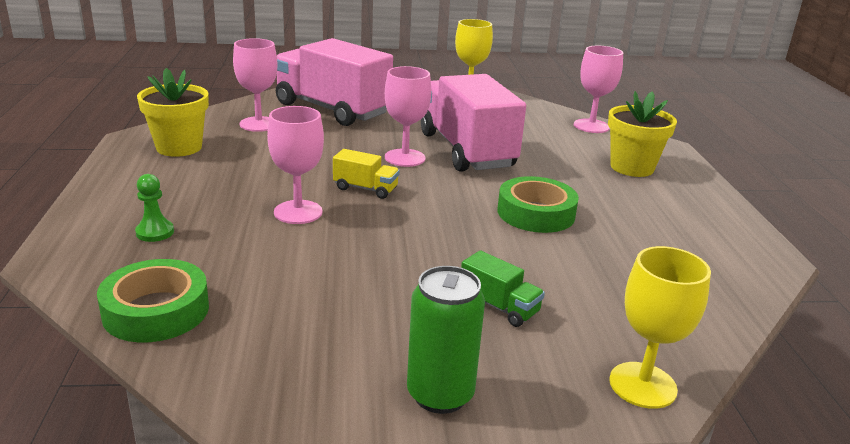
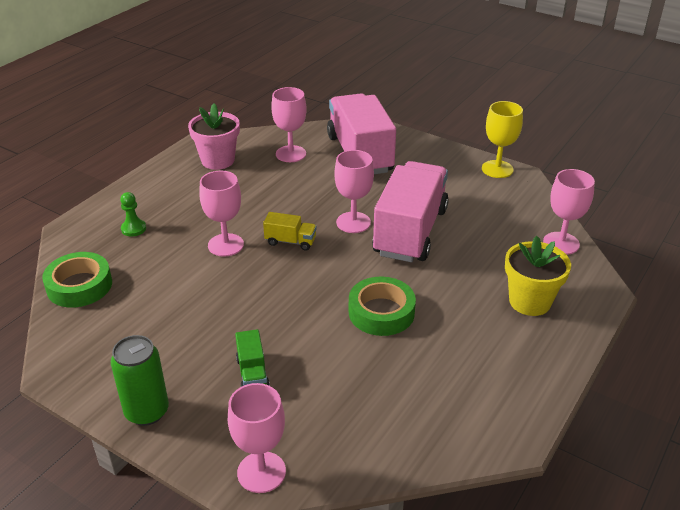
camera: 40 degrees right, 10 degrees up
(179, 147) = (218, 160): yellow flower pot -> pink flower pot
(365, 189) = (290, 241): yellow truck -> yellow truck turned 45 degrees counterclockwise
(642, 385) = (261, 472): yellow goblet -> pink goblet

